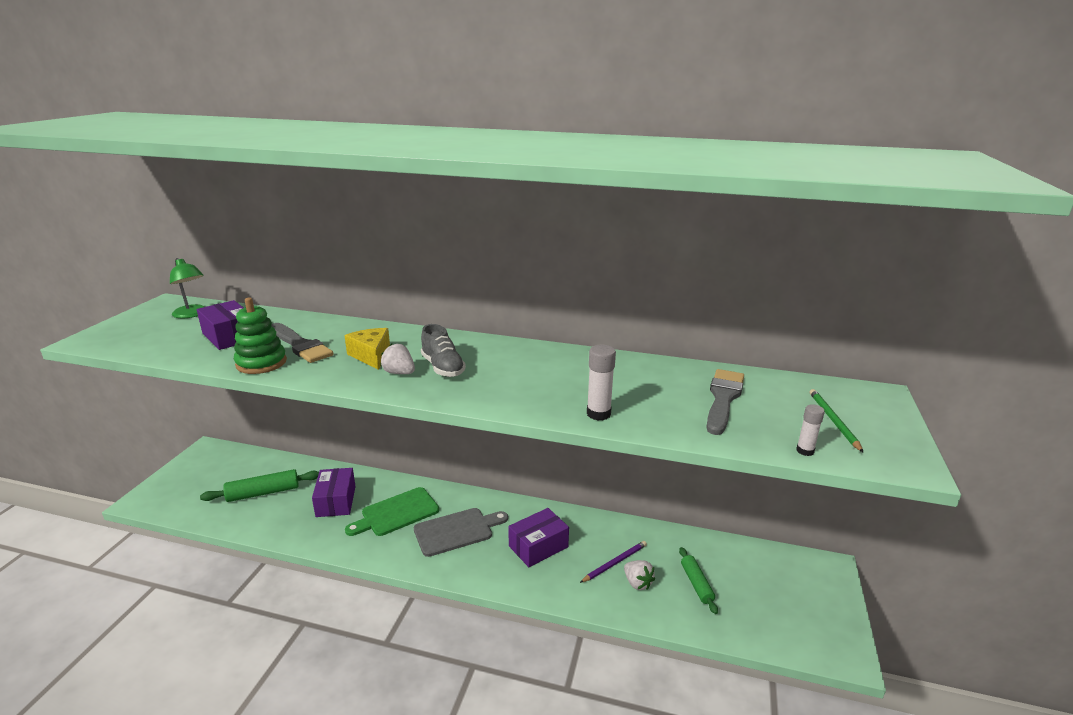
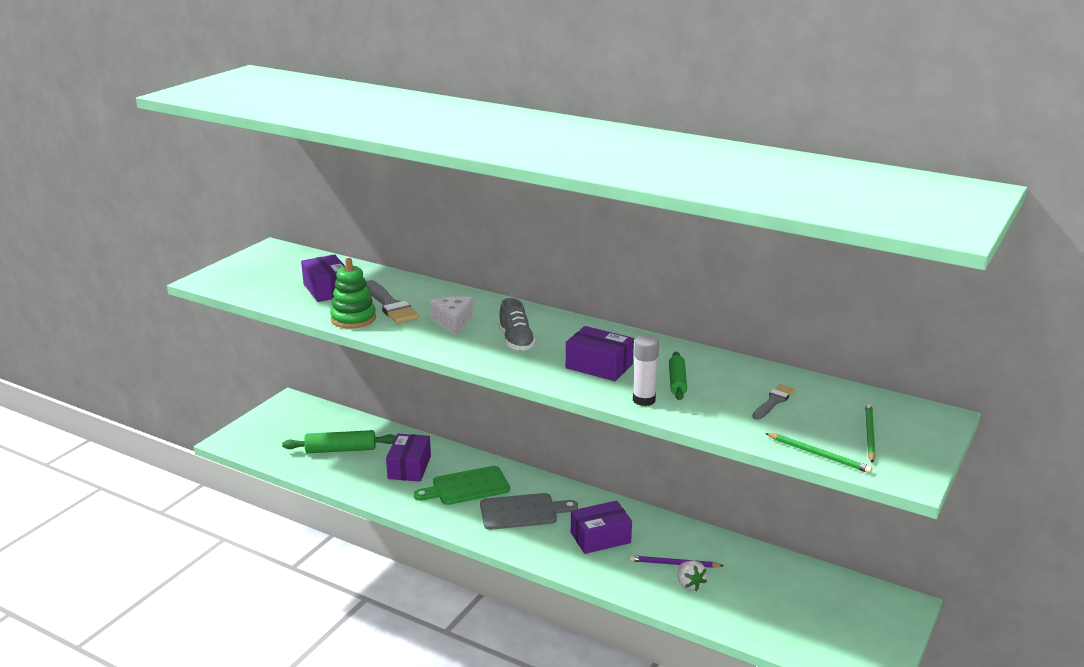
camera: 15 degrees right, 0 degrees up
(192, 314) = (295, 263): green lamp -> none
(371, 355) = (453, 322): yellow cheese -> white cheese
(399, 373) = (474, 342): white strawberry -> none
(536, 383) = (599, 366): none -> purple box
(615, 563) = (674, 564): purple pencil -> purple pencil turned 150 degrees counterclockwise
(696, 584) = (751, 595): green rolling pin -> green rolling pin (677, 382)
(723, 399) = (773, 401): grey brush -> grey brush, size x0.60
(805, 451) = (819, 455): white glue stick -> green pencil

